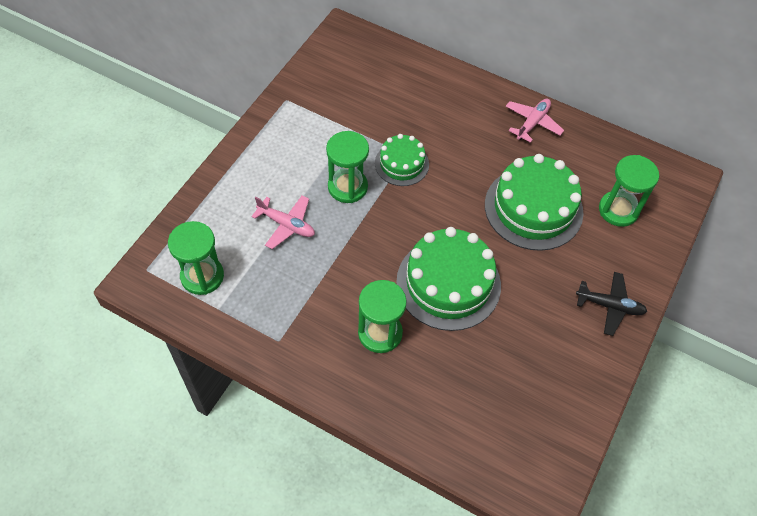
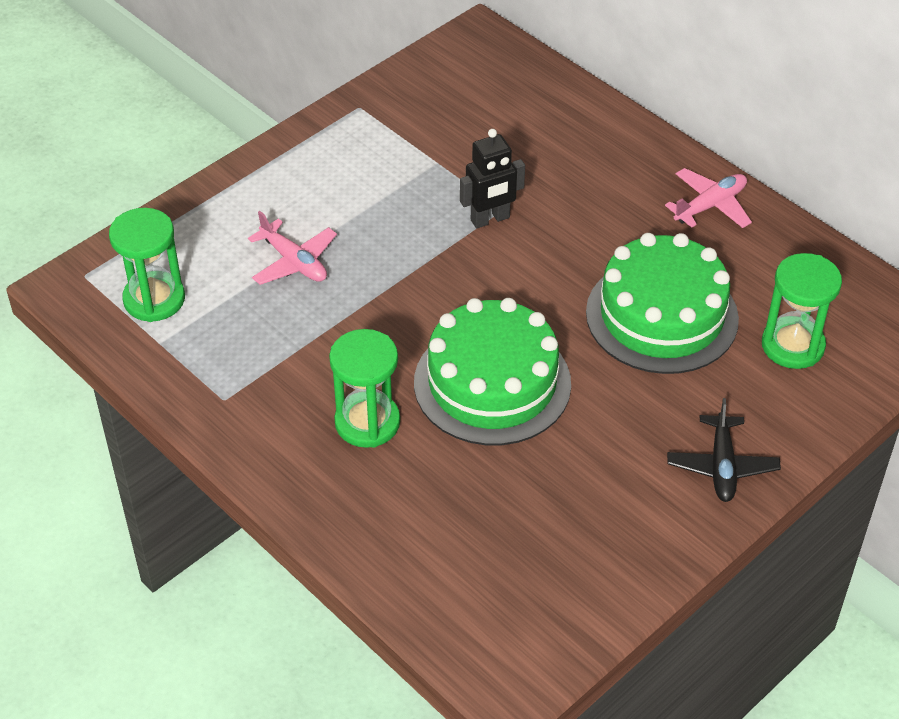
camera: 20 degrees right, 10 degrees down
(347, 187) = (399, 233): green hourglass -> none
(401, 164) = (490, 219): green cake -> black robot
(610, 306) = (722, 466): black plane -> black plane turned 60 degrees clockwise

